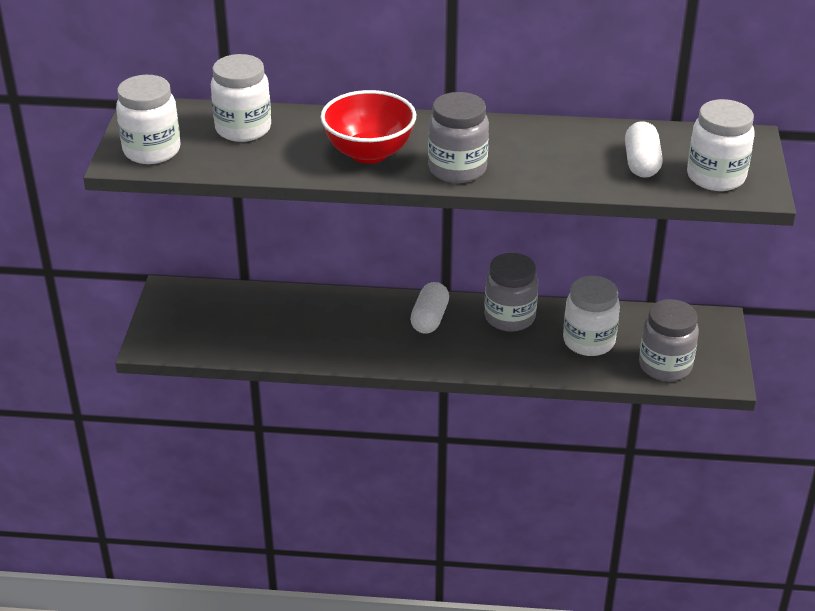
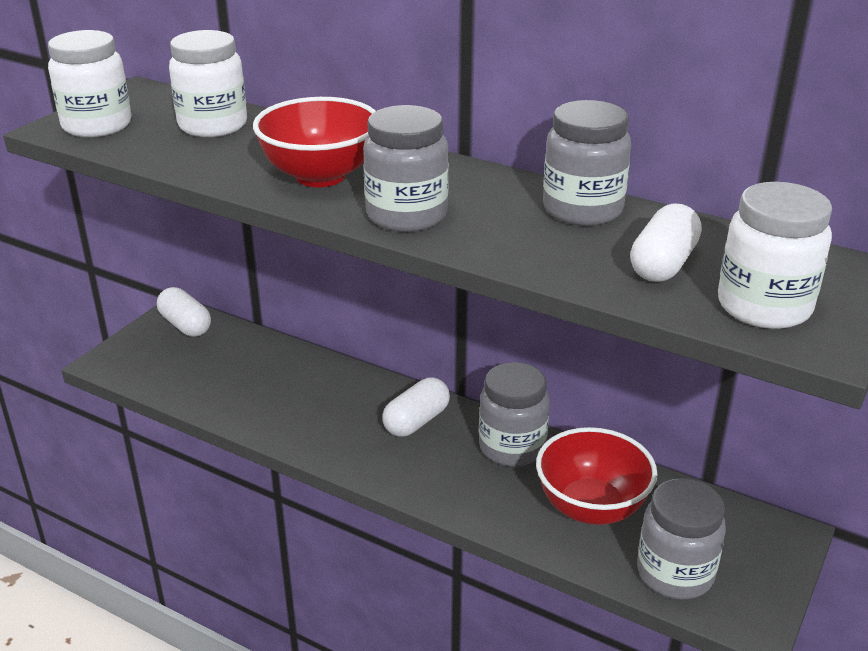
camera: 25 degrees right, 5 degrees down
(186, 297) = (185, 325): none -> white capsule
(564, 136) = (582, 209): none -> grey jar
(589, 341) = (591, 507): white jar -> red bowl

